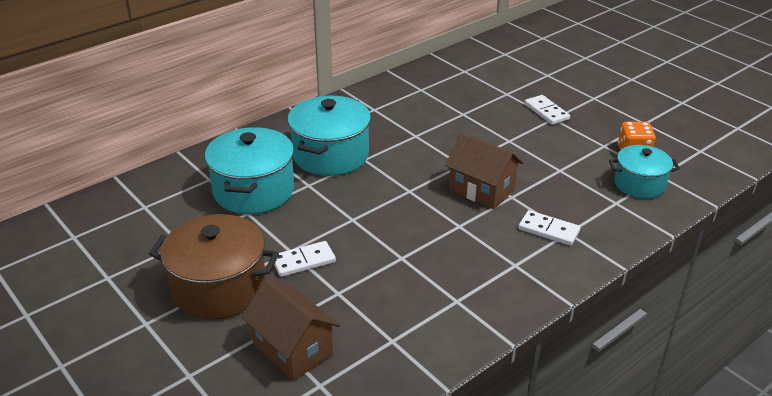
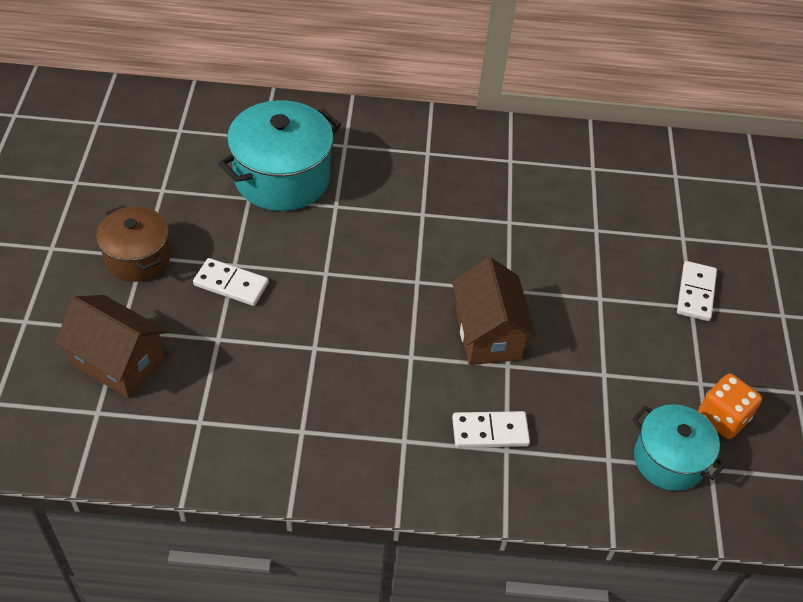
camera: 40 degrees right, 15 degrees up
(219, 288) = (137, 258): brown pot -> brown pot, size x0.63
(292, 349) = (118, 362): brown house -> brown house turned 60 degrees counterclockwise
(330, 155) = (397, 186): turquoise pot -> none
(548, 230) = (490, 432): white domino -> white domino turned 75 degrees counterclockwise

